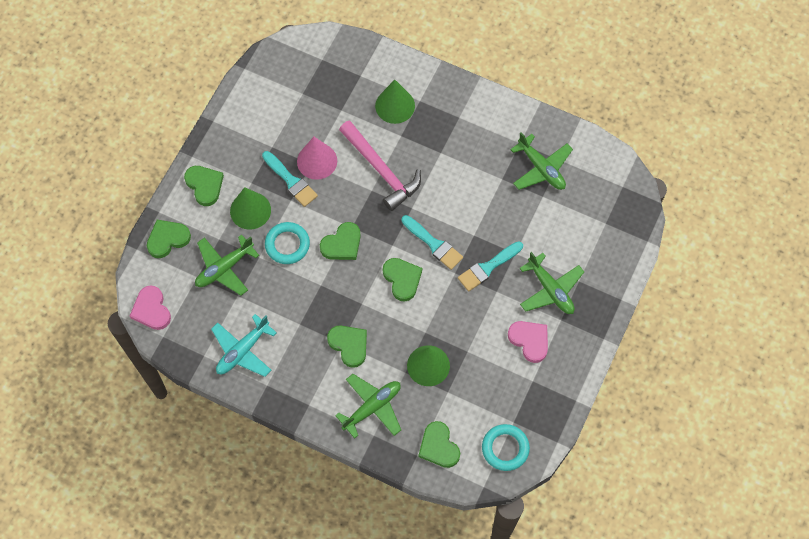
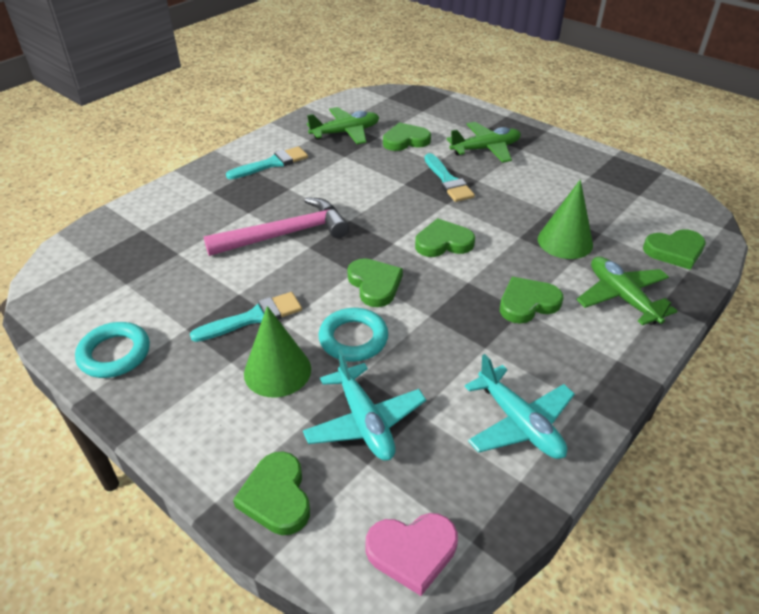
camera: 75 degrees left, 25 degrees down
(204, 185) = (202, 422): green heart -> green heart (405, 140)
(224, 268) = (364, 421): green plane -> turquoise plane
(317, 161) = (238, 287): pink cone -> none
(395, 105) = (205, 210): green cone -> none
(433, 244) = (404, 212): turquoise brush -> turquoise brush (271, 164)
(505, 448) = (672, 205): turquoise ring -> turquoise ring (114, 354)
(529, 341) = (542, 170): pink heart -> none

